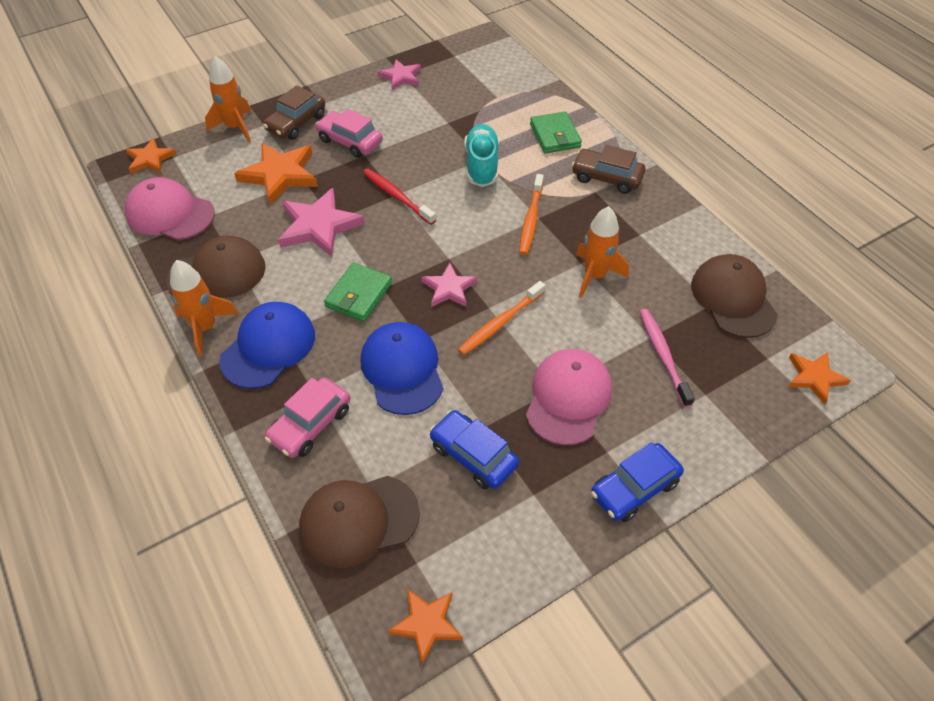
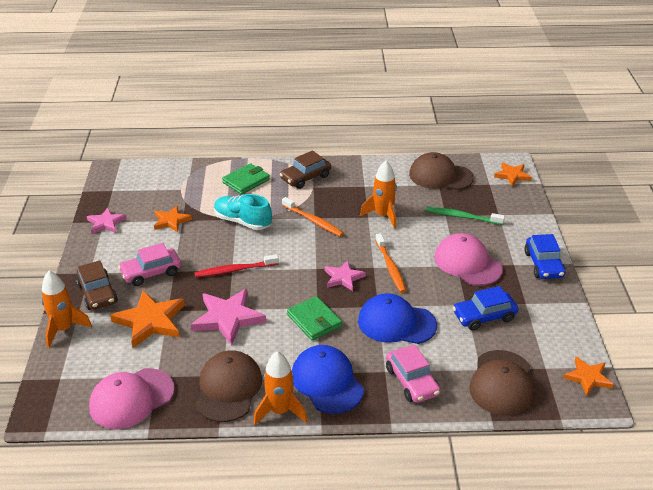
camera: 60 degrees left, 15 degrees down
(150, 159) = (47, 393): orange star -> orange star (171, 221)
(555, 135) = (246, 181): green wallet -> green wallet turned 60 degrees counterclockwise
(663, 355) = (462, 217): pink toothbrush -> green toothbrush

